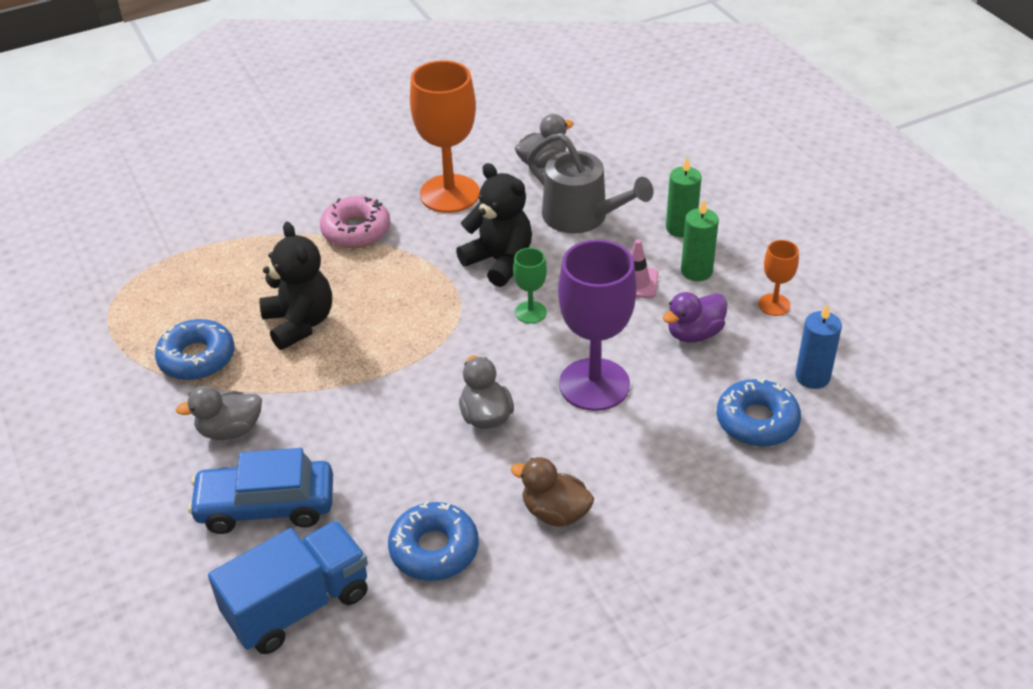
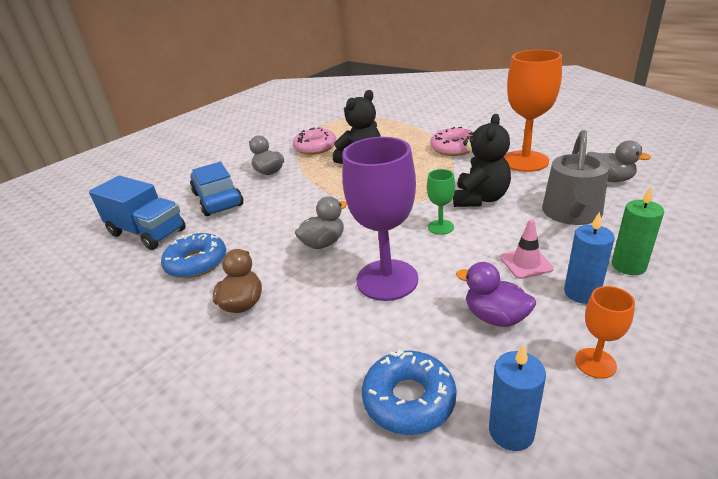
camera: 70 degrees right, 10 degrees down
(197, 358) = (315, 147): blue donut -> pink donut
(696, 271) = (581, 293): green candle -> blue candle

